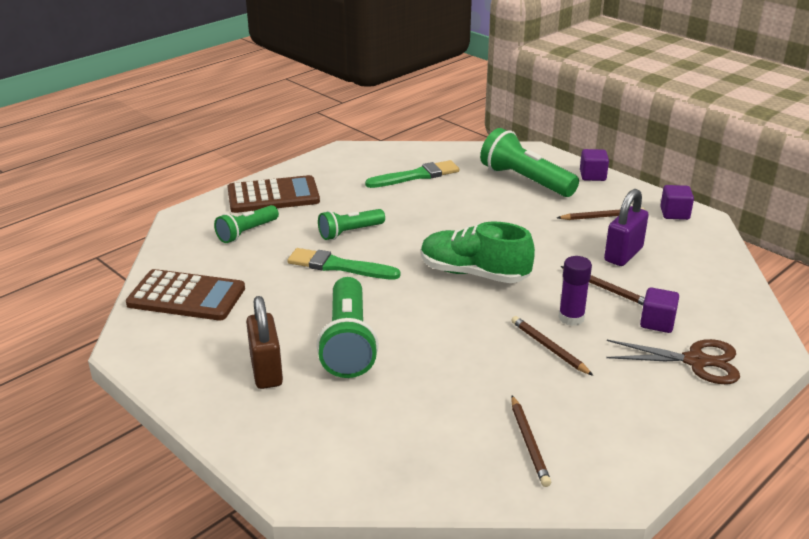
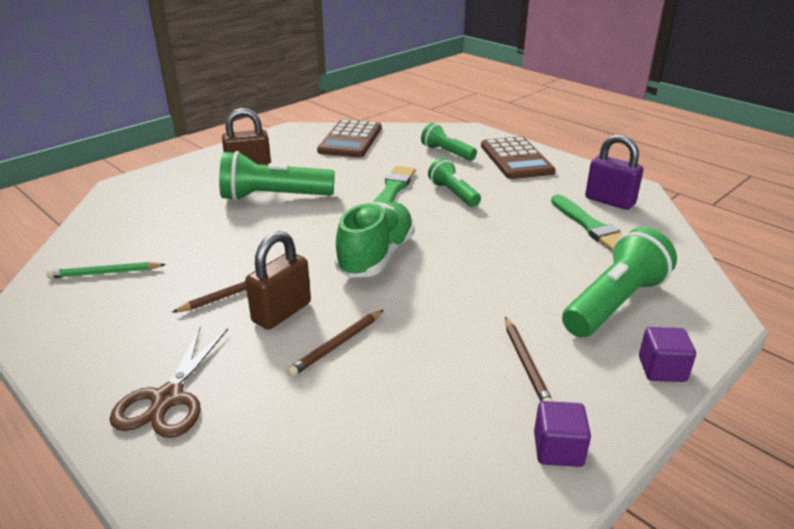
camera: 90 degrees right, 0 degrees up
(529, 443) = (105, 273): brown pencil -> green pencil
(571, 318) = (282, 312): purple glue stick -> brown padlock
(623, 254) = (420, 371): purple padlock -> purple padlock (609, 201)
(657, 323) = (255, 378): purple cube -> none

